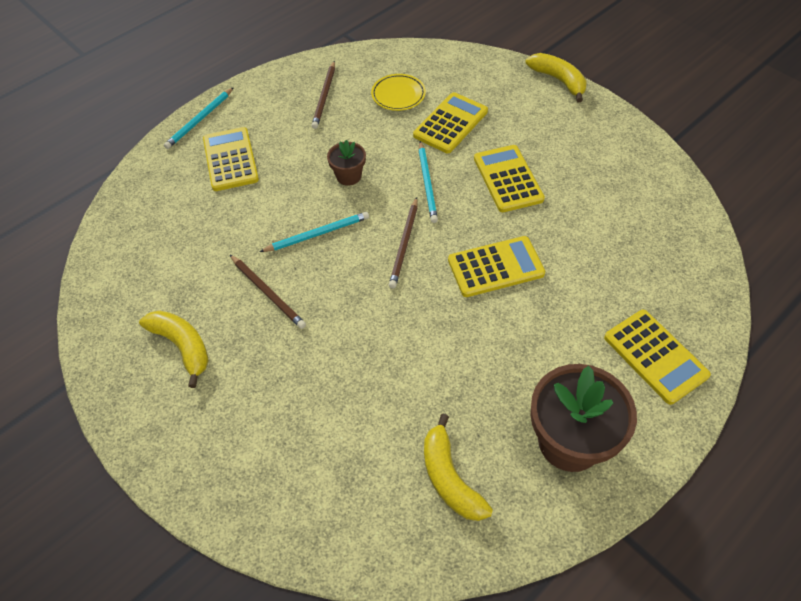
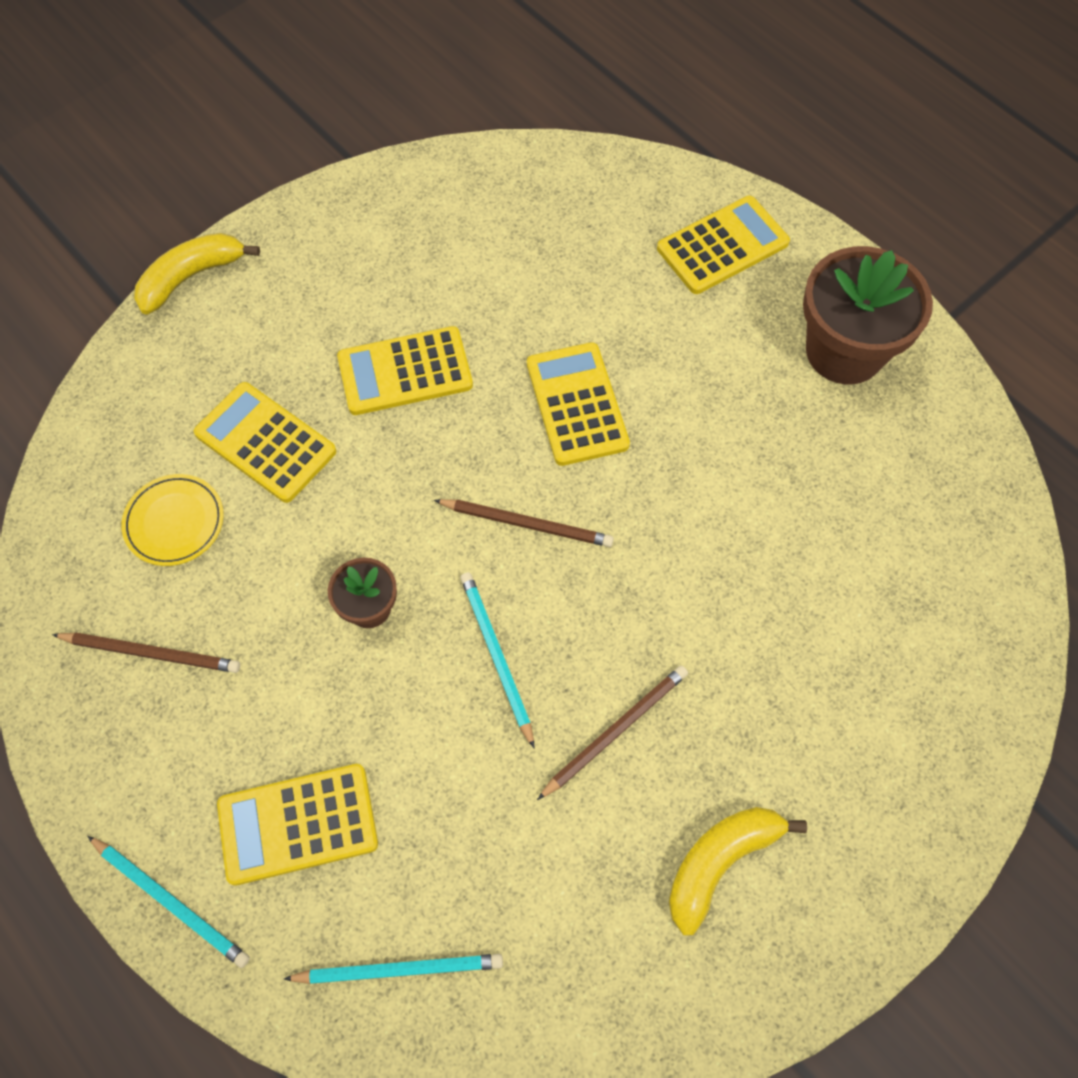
camera: 90 degrees left, 10 degrees up
(427, 183) = (401, 485): turquoise pencil -> turquoise pencil (399, 969)
(450, 478) = (905, 485): yellow banana -> none

